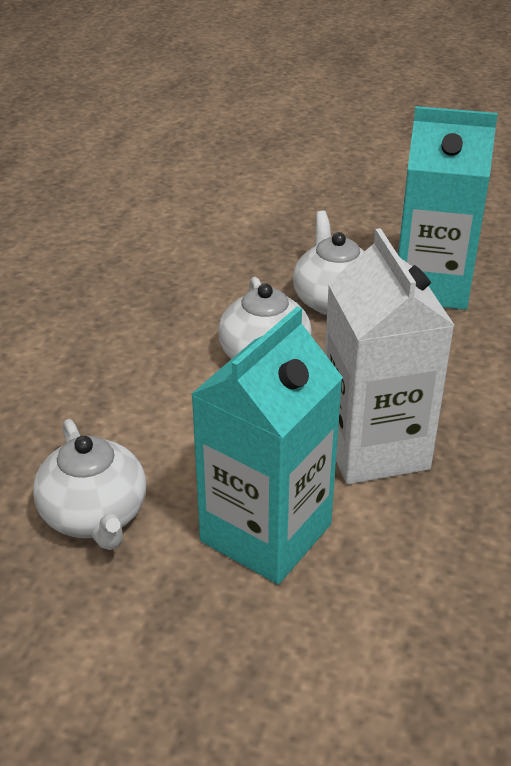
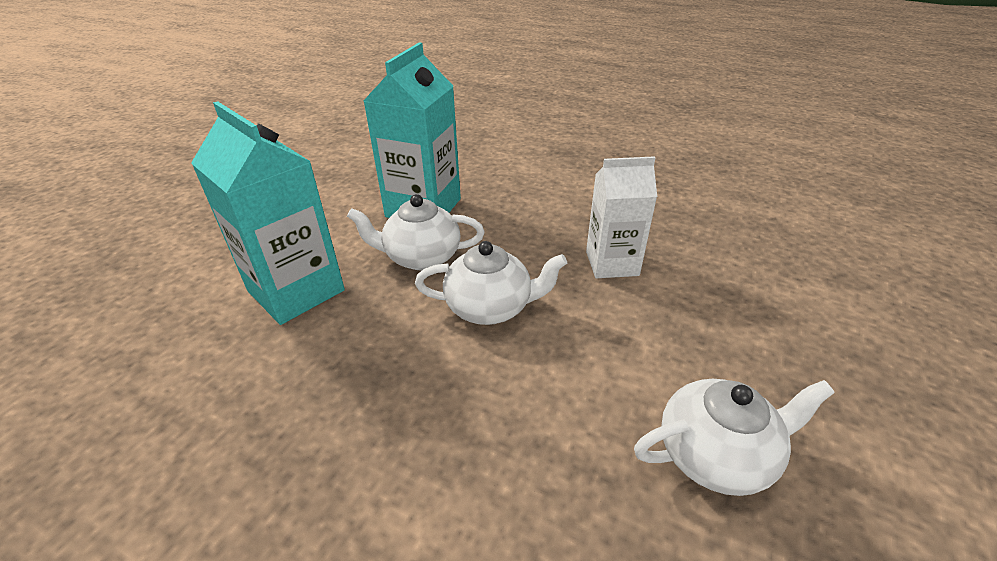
camera: 80 degrees left, 0 degrees up
(266, 533) = (713, 332): turquoise carton -> turquoise carton (296, 291)
(374, 447) = (612, 263): white carton -> white carton, size x0.67

